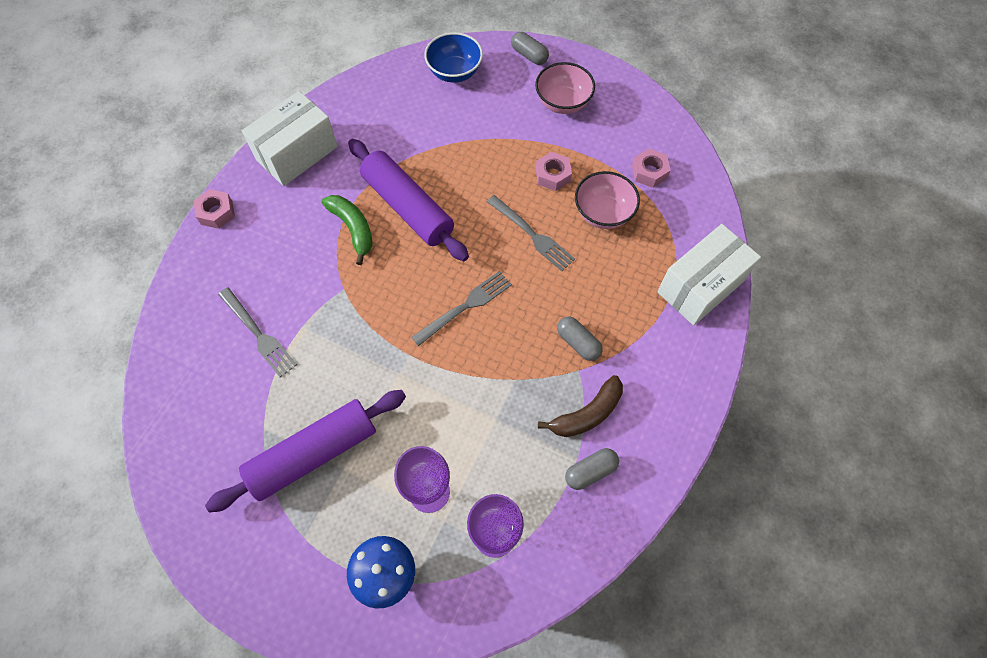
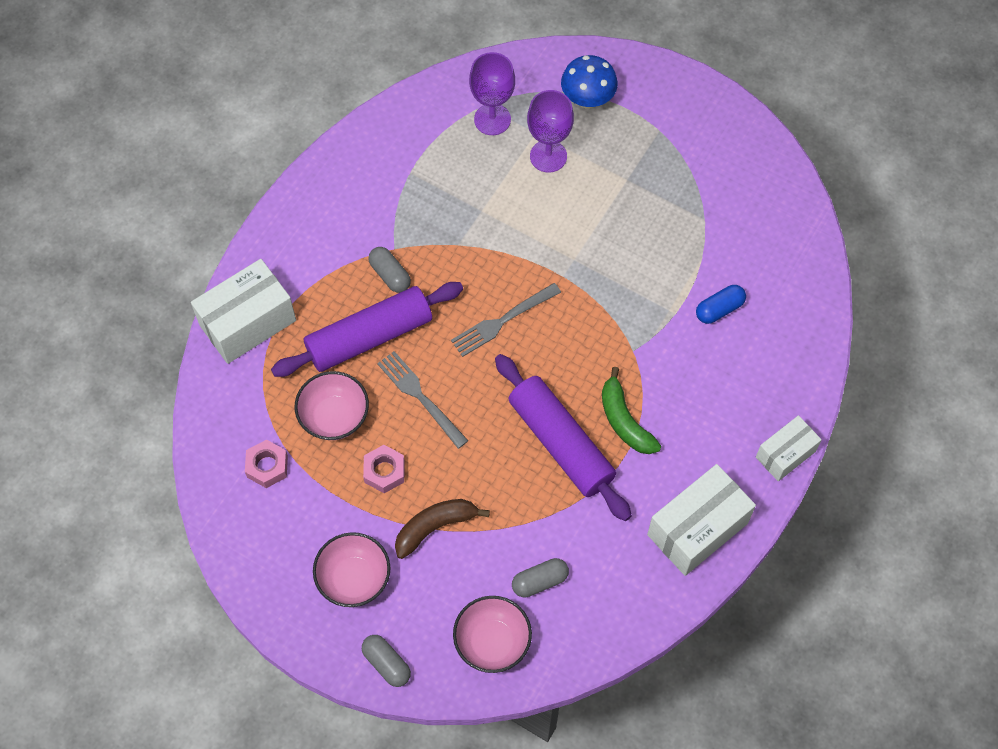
camera: 175 degrees left, 0 degrees up
(216, 212) = (785, 454): pink nut -> white box
(259, 334) = (719, 309): grey fork -> blue capsule
(314, 453) = (655, 194): purple rolling pin -> purple rolling pin (369, 337)
(454, 72) = (492, 642): blue bowl -> pink bowl
(587, 414) = (393, 208): brown banana -> brown banana (435, 527)
(590, 471) = (400, 161): grey capsule -> grey capsule (540, 581)

